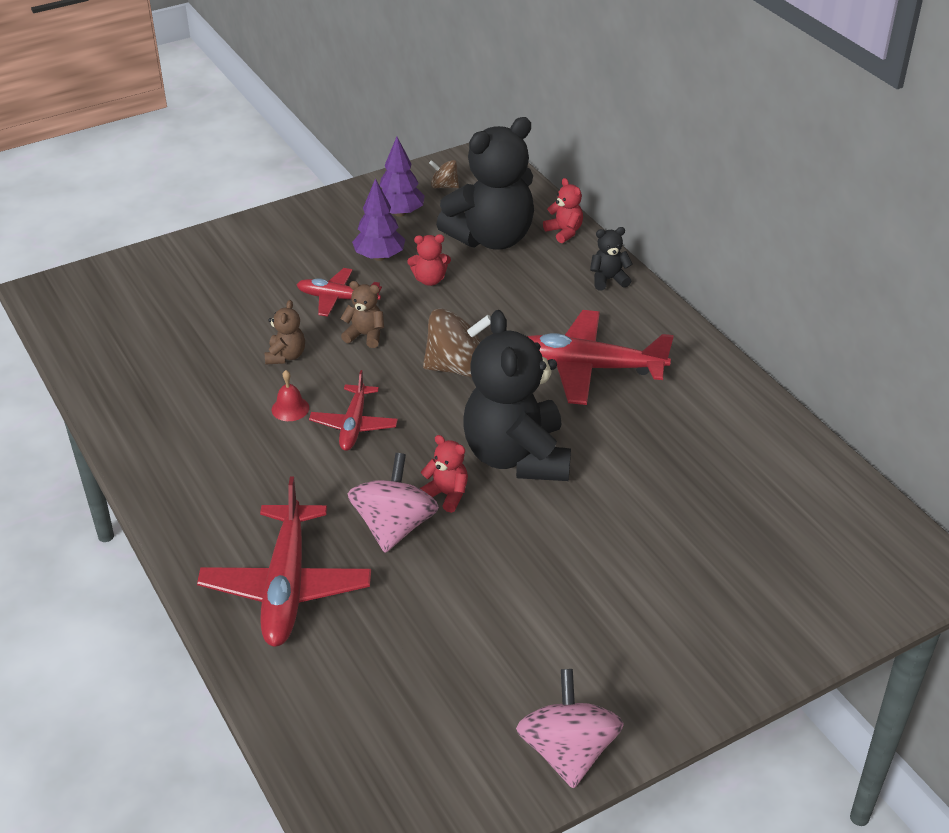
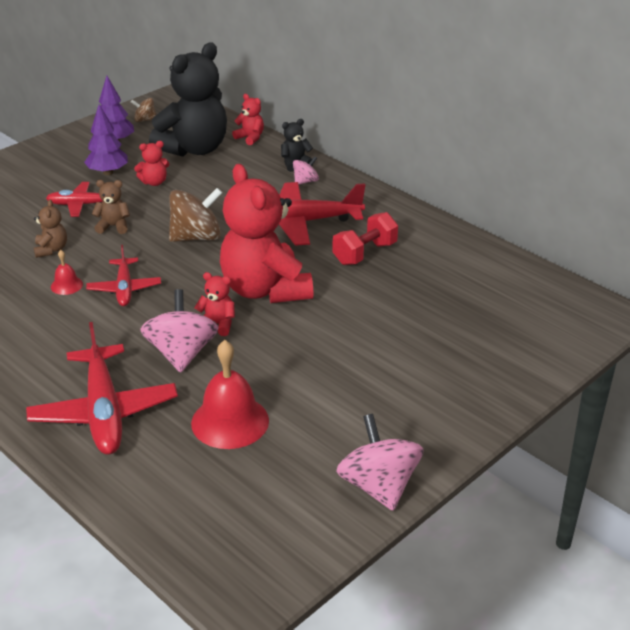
camera: 15 degrees left, 5 degrees down
(423, 629) = (230, 421): none -> red bell
(517, 457) = (265, 290): black teddy bear -> red teddy bear
(613, 308) = (305, 181): none -> pink spinning top
(653, 426) = (365, 253): none -> red dumbbell

